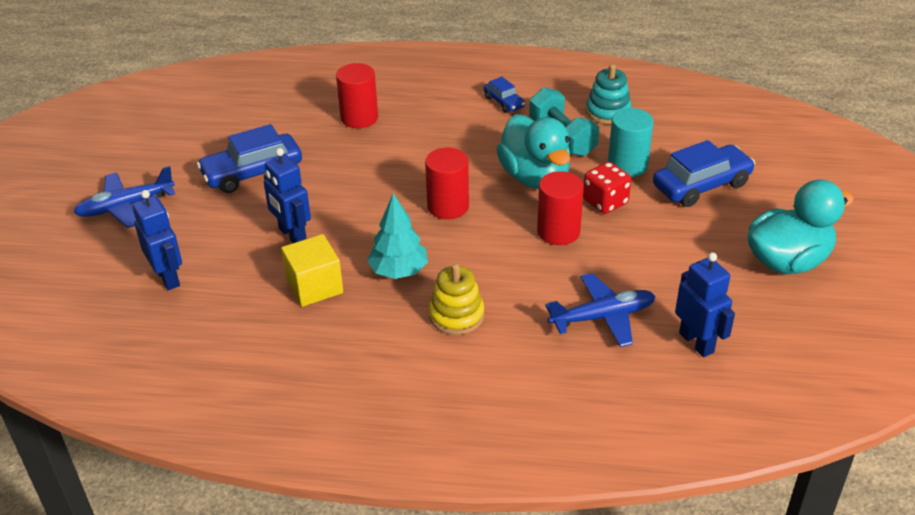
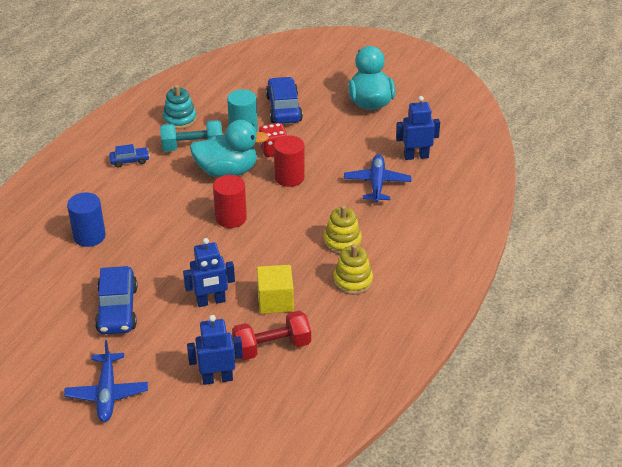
camera: 70 degrees left, 0 degrees up
(233, 306) = (272, 347): none -> red dumbbell
(359, 118) = (89, 236): red cylinder -> blue cylinder
(383, 346) = (352, 281): none -> yellow stacking toy
(398, 271) = (284, 257): turquoise tree -> none

